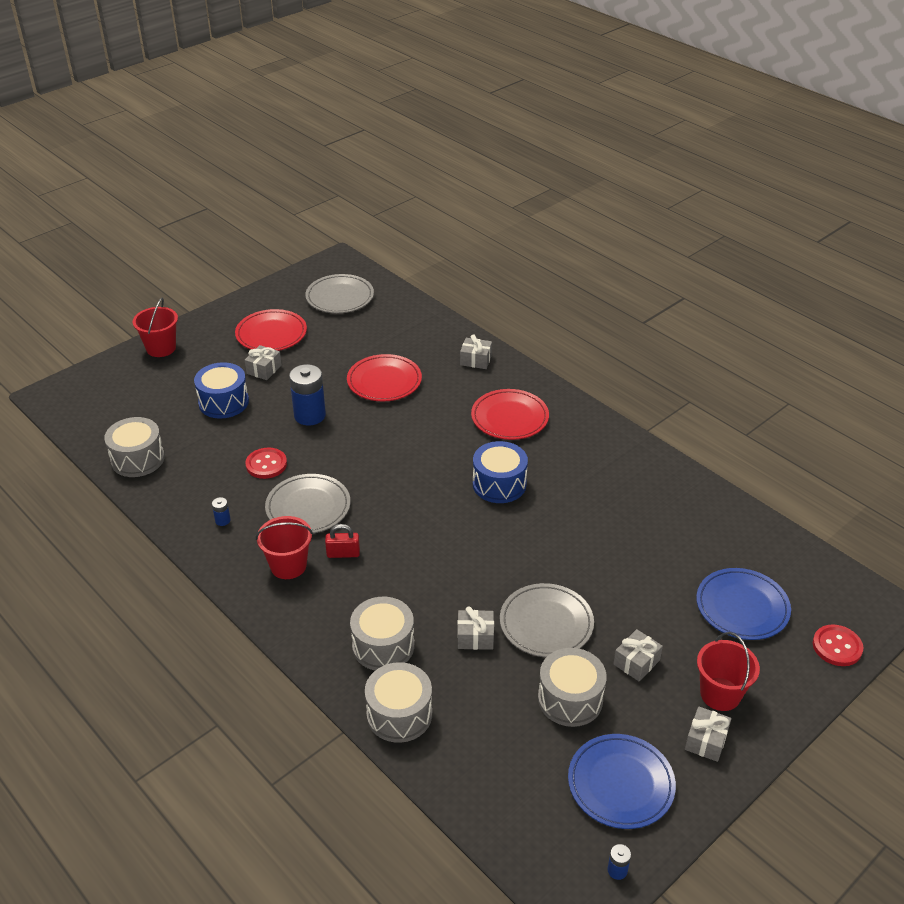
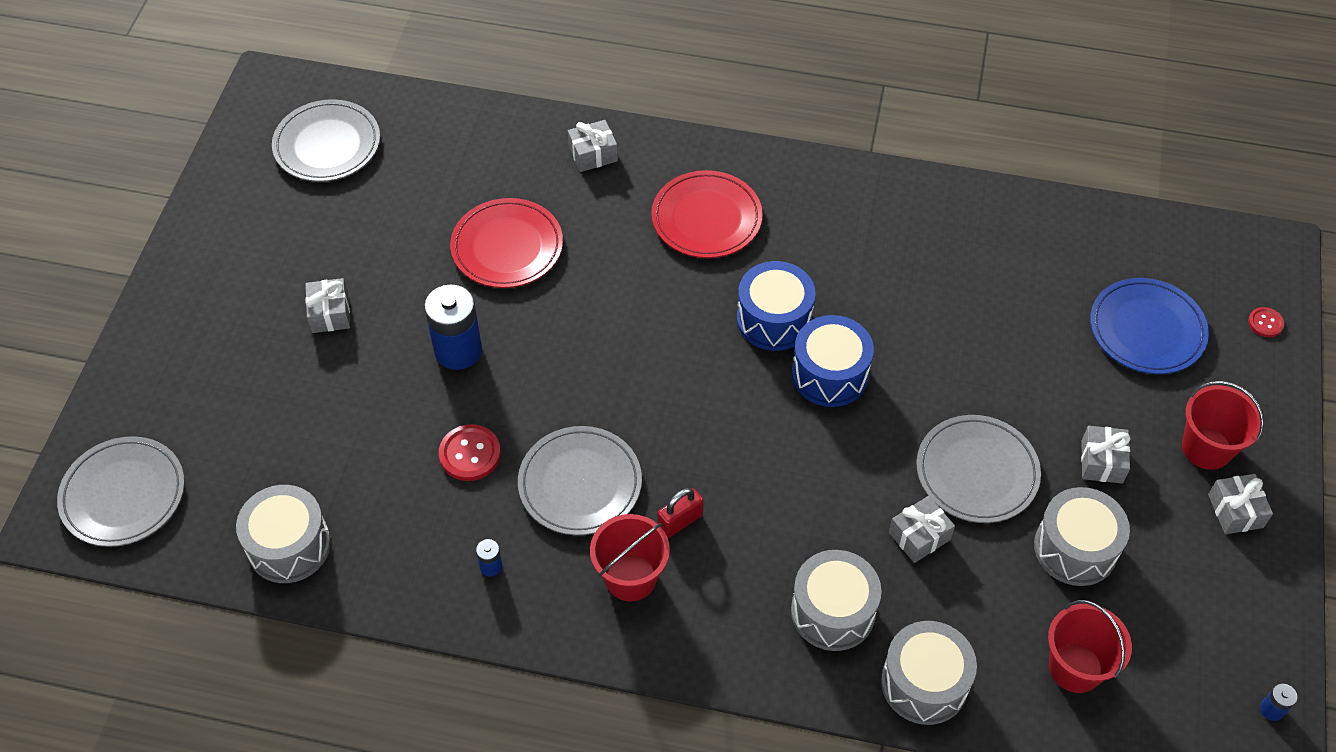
camera: 35 degrees left, 15 degrees up
(89, 399) = (123, 495): none -> grey plate
(161, 348) = (148, 357): red bucket -> red bucket (1075, 667)
(223, 402) = (323, 394): blue drum -> blue drum (830, 374)
(271, 334) = (287, 252): red plate -> none
(620, 784) = (1200, 613): blue plate -> none
(837, 646) = (1265, 323): red button -> red button, size x0.59

